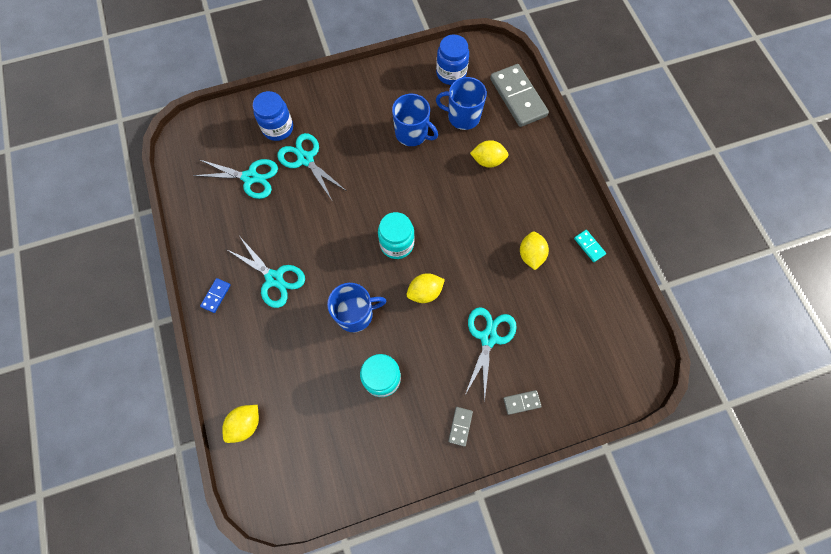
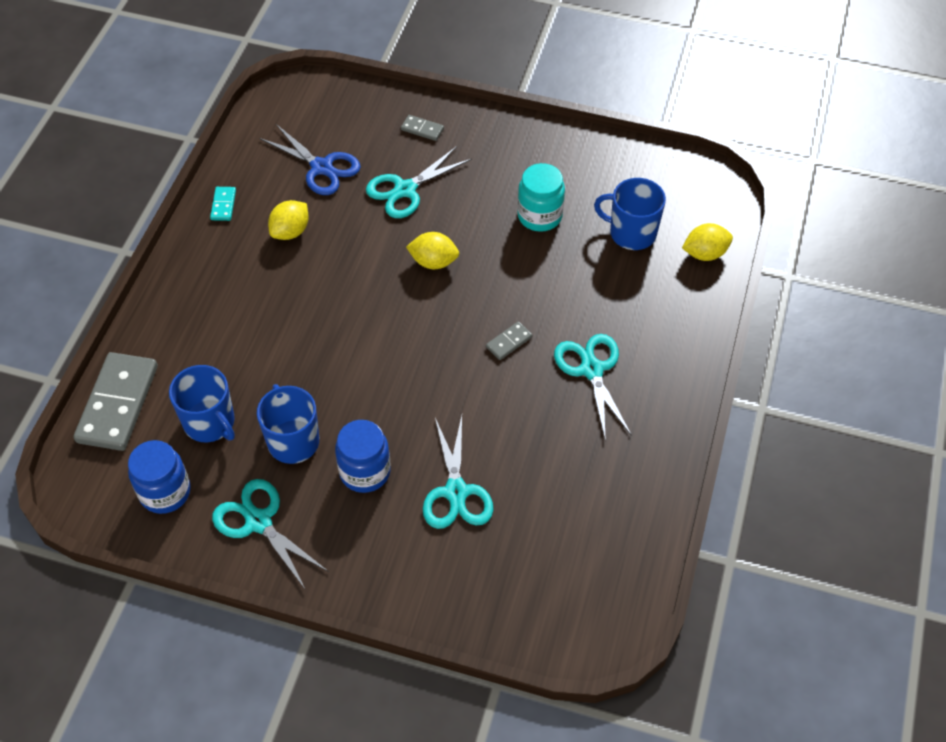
camera: 145 degrees left, 15 degrees down
(216, 296) = (672, 390): blue domino -> none
(250, 177) = (545, 512): turquoise scissors -> turquoise scissors (258, 522)
(278, 128) = (463, 561): blue jar -> blue jar (365, 471)
(355, 314) = (524, 284): blue mug -> blue mug (631, 233)
(397, 244) = (423, 324): turquoise jar -> none
(460, 426) = (494, 143): grey domino -> grey domino (509, 342)
(487, 161) = (235, 351): yellow lemon -> none
(558, 318) = (322, 167): none -> blue scissors

